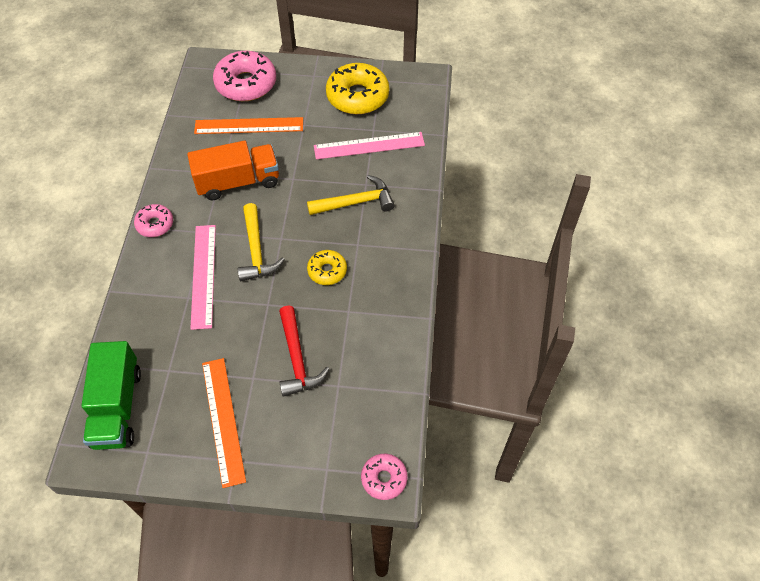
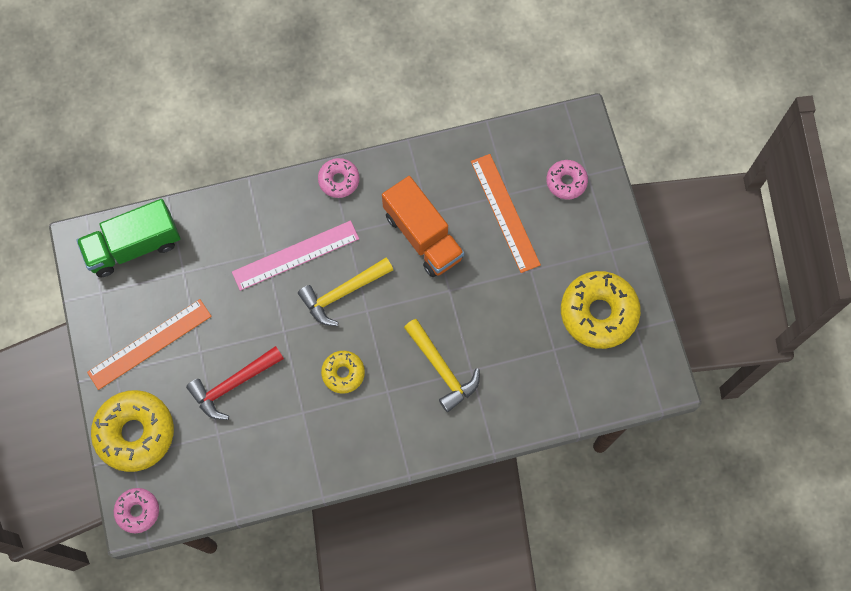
camera: 70 degrees right, 15 degrees up
(246, 84) = (566, 182): pink donut -> pink donut, size x0.54
(305, 459) = (135, 433): none -> yellow donut
(369, 146) = (528, 353): pink ruler -> none

